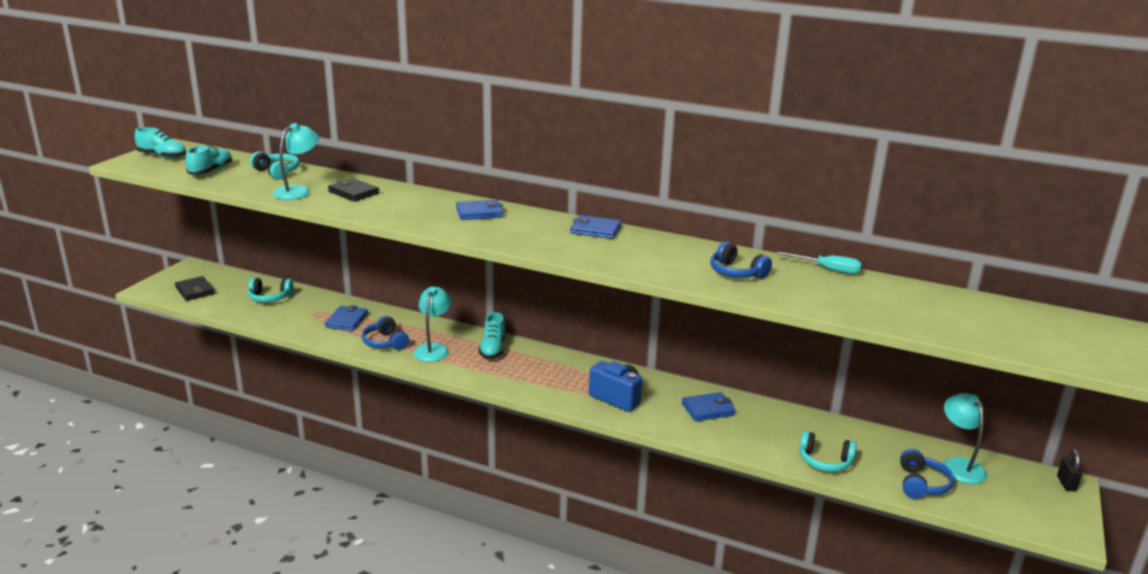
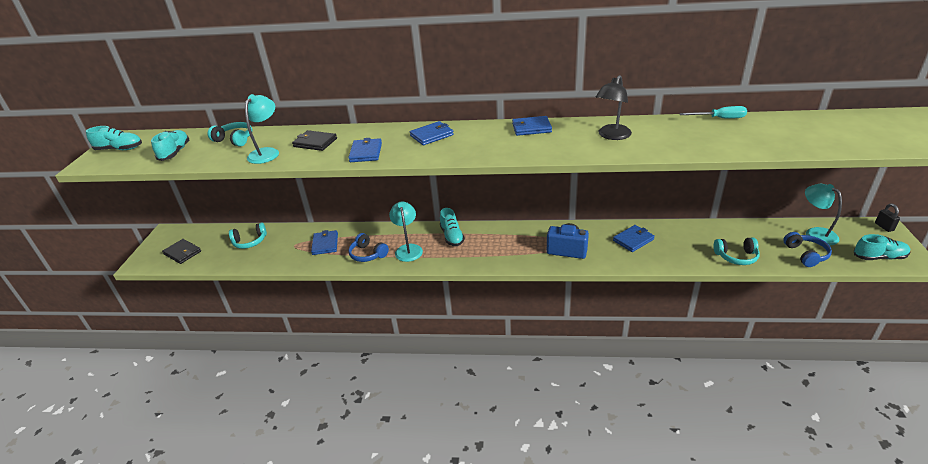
camera: 15 degrees left, 10 degrees up
(396, 213) = (366, 152): none -> blue wallet
(677, 258) = (611, 136): none -> black lamp
(736, 272) = (664, 137): blue headphones -> none
(1022, 514) = (879, 257): none -> turquoise shoe

